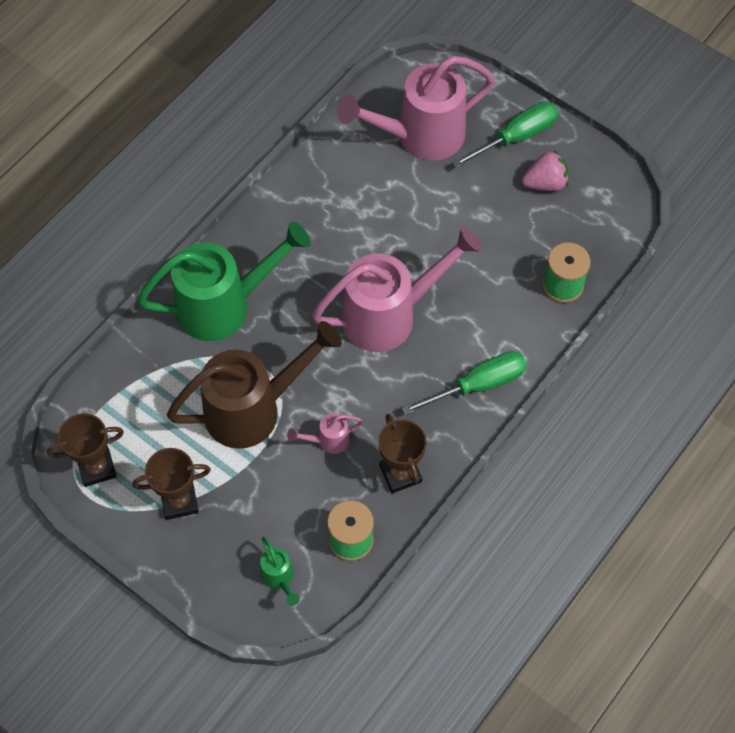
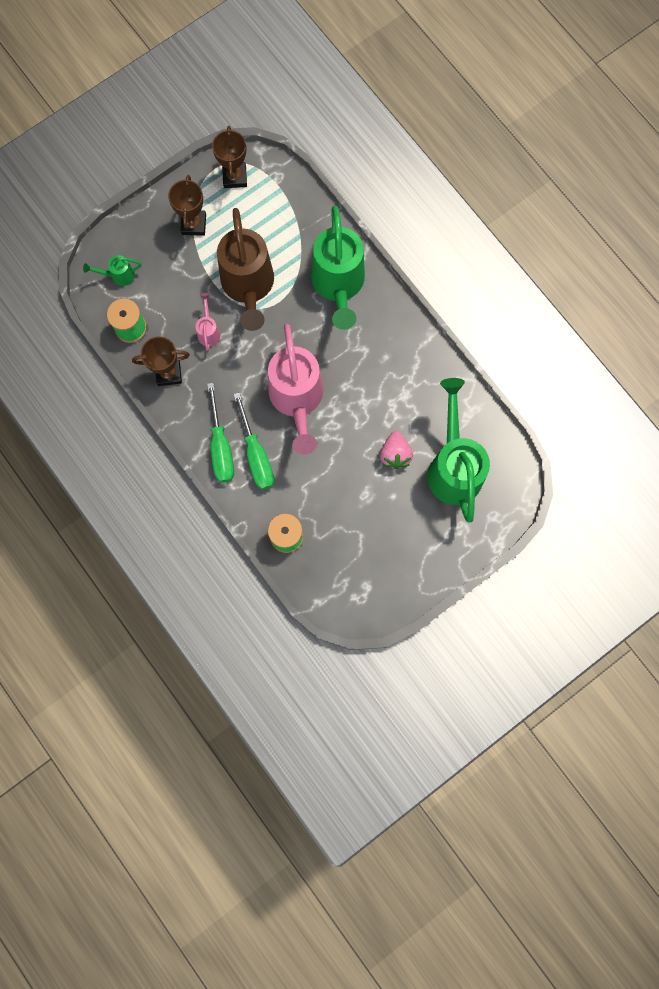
camera: 105 degrees right, 15 degrees up
(420, 136) = (453, 467): pink watering can -> green watering can
(516, 137) = (433, 543): green screwdriver -> green screwdriver (256, 455)
(545, 183) = (383, 553): pink strawberry -> pink strawberry (395, 454)

